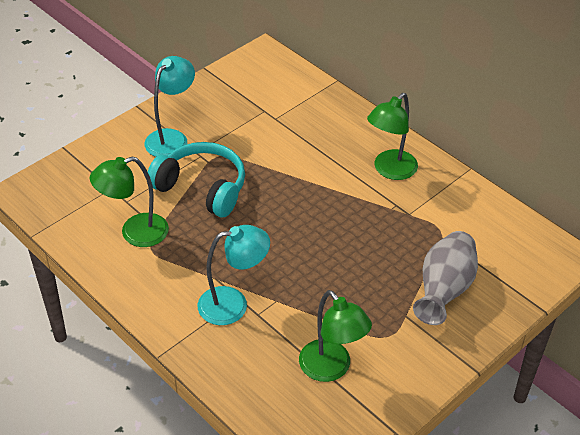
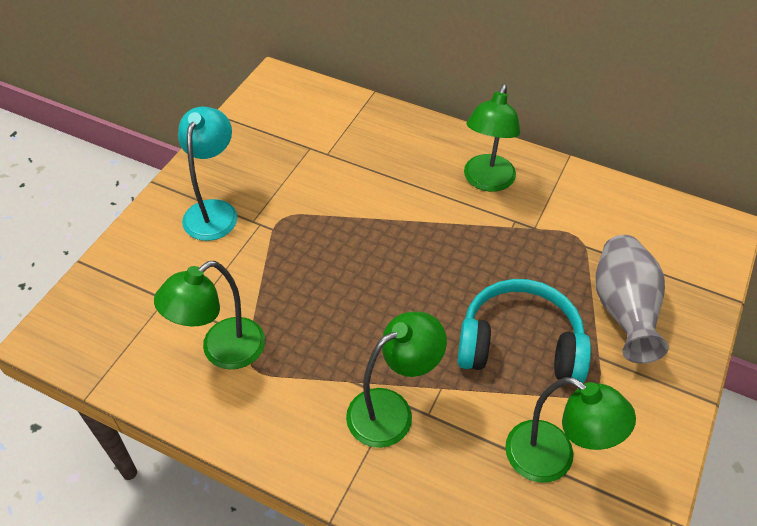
camera: 20 degrees left, 5 degrees up
(202, 188) = (280, 265): turquoise headphones -> turquoise headphones (520, 345)
(233, 304) = (392, 410): turquoise lamp -> green lamp

